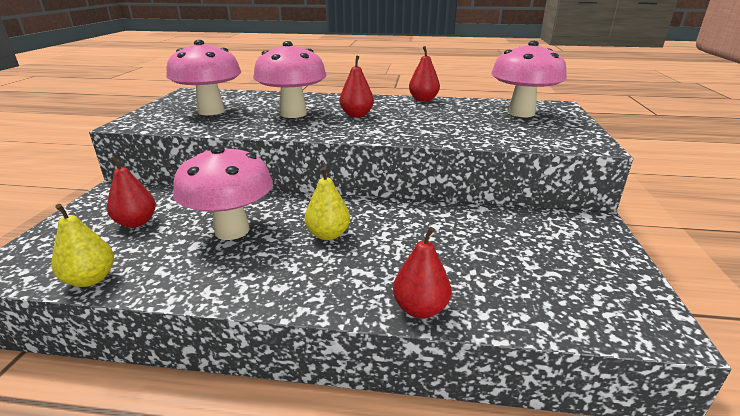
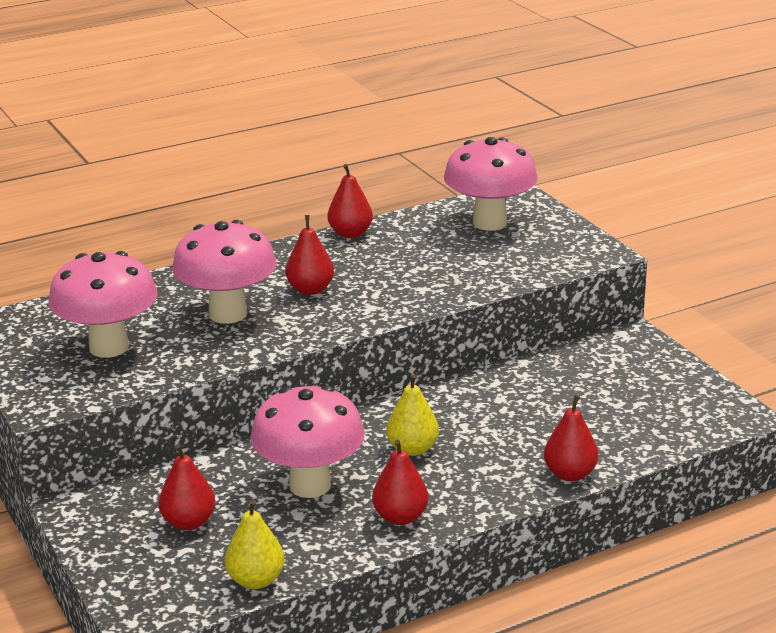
camera: 35 degrees left, 0 degrees up
(245, 280) = (400, 517): none -> red pear

